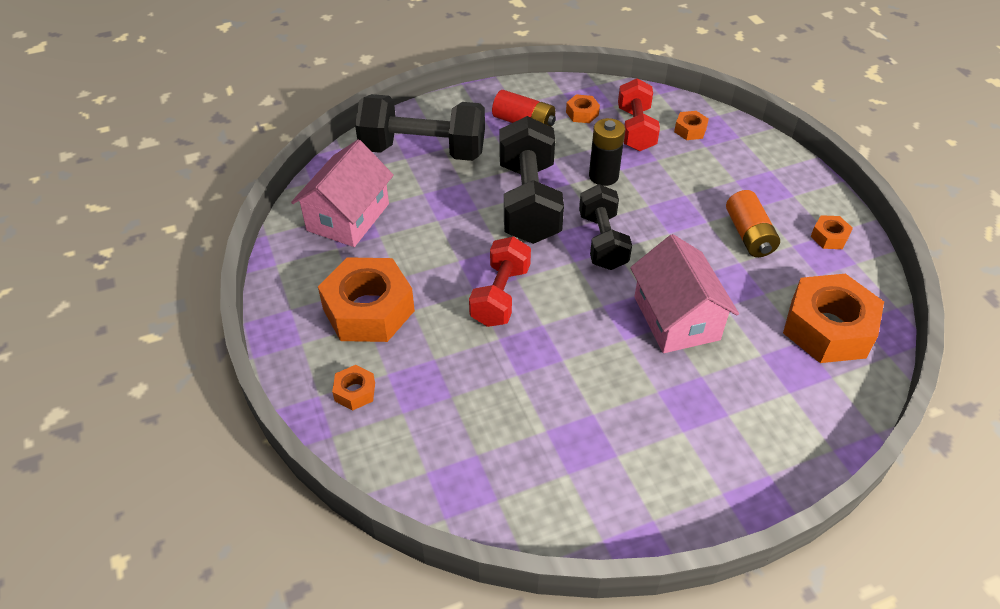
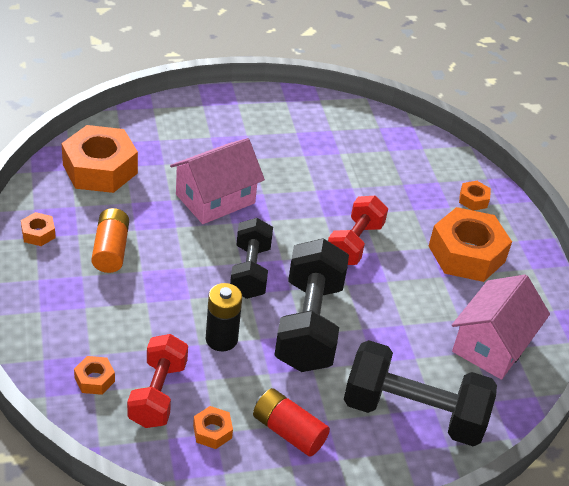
camera: 175 degrees left, 5 degrees down
(676, 318) = (215, 199): pink house -> pink house turned 60 degrees clockwise

